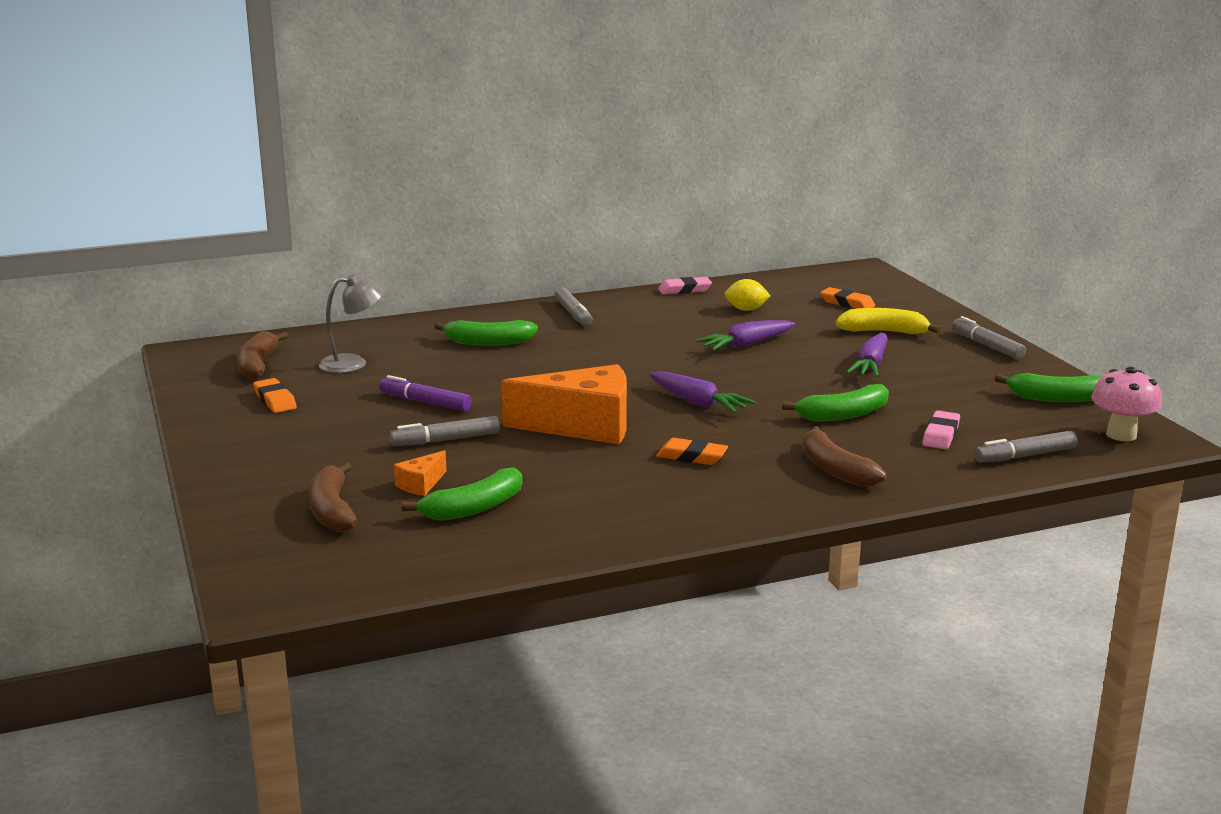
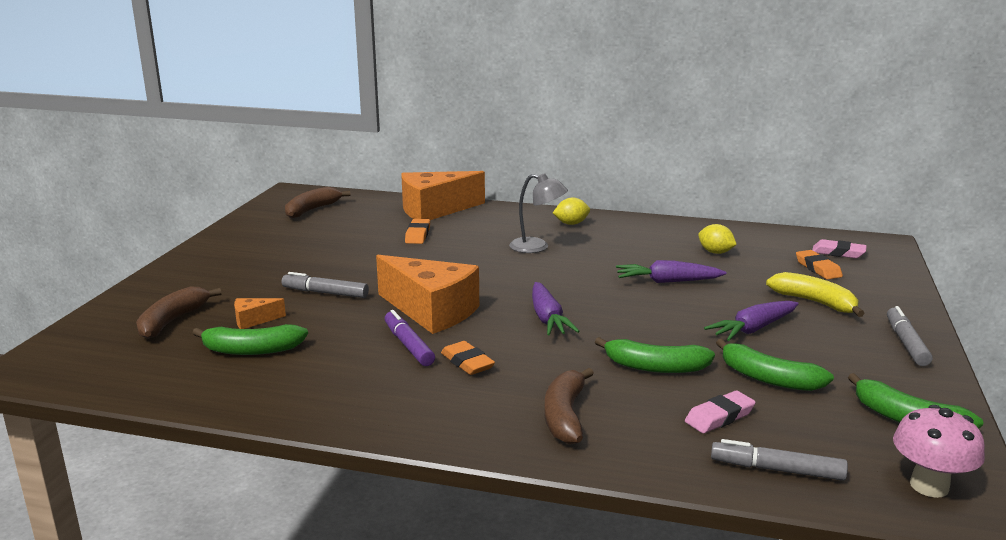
camera: 35 degrees right, 0 degrees up
(275, 400) = (279, 235): orange eraser -> orange eraser (418, 235)
(353, 363) = (366, 223): grey lamp -> grey lamp (537, 247)
(405, 333) = (434, 210): none -> orange cheese
(425, 402) = (361, 261): purple marker -> purple marker (408, 345)
(488, 342) = (476, 230): green banana -> green banana (769, 379)
(573, 314) = (571, 224): grey marker -> yellow lemon
(684, 290) = (688, 225): pink eraser -> pink eraser (838, 253)

